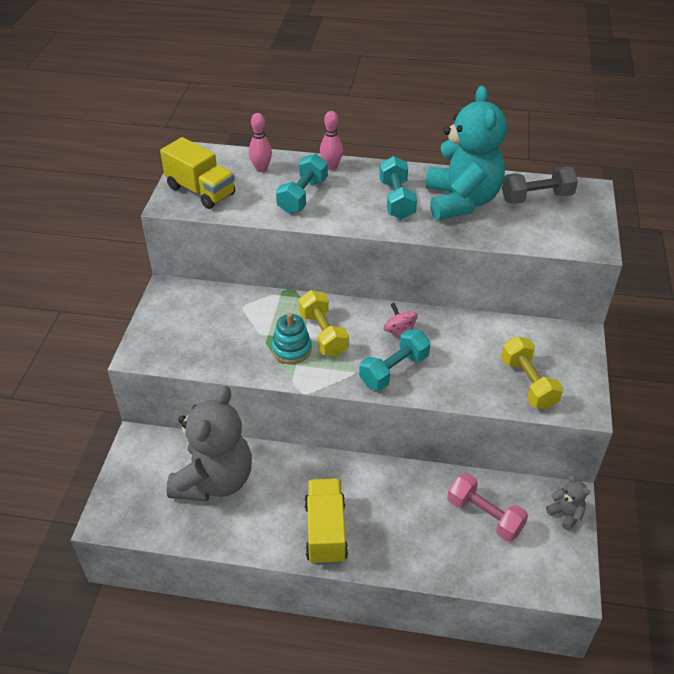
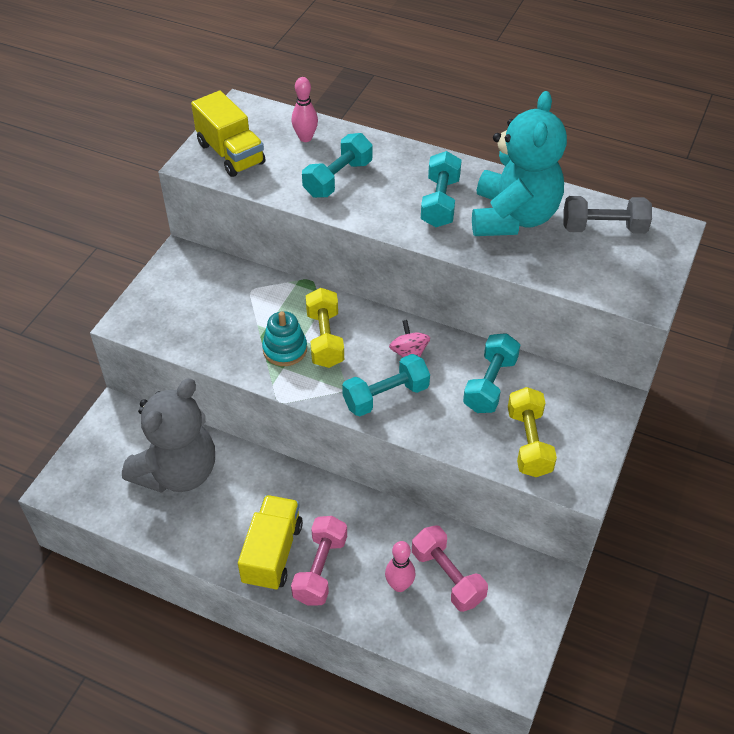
camera: 15 degrees right, 5 degrees up
(331, 167) = (383, 148): pink bowling pin -> pink bowling pin (399, 585)
(373, 535) = (320, 569): none -> pink dumbbell
(477, 343) = (490, 384): none -> turquoise dumbbell
(565, 514) = (538, 596): grey teddy bear -> none

